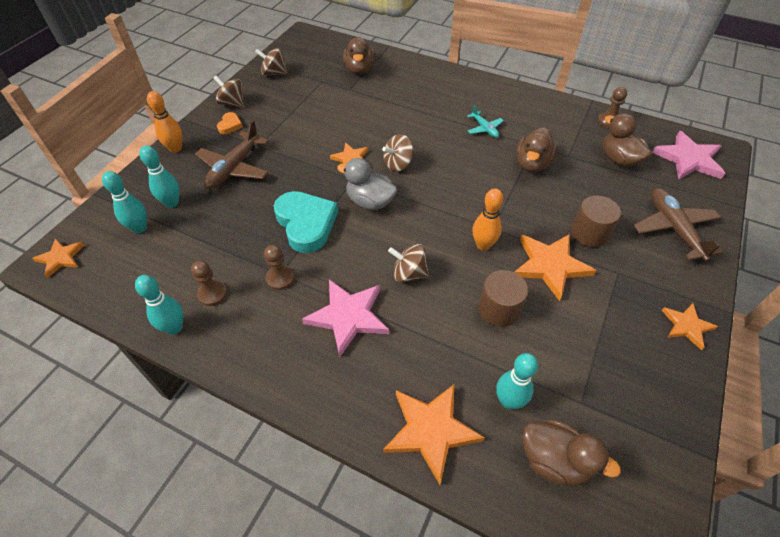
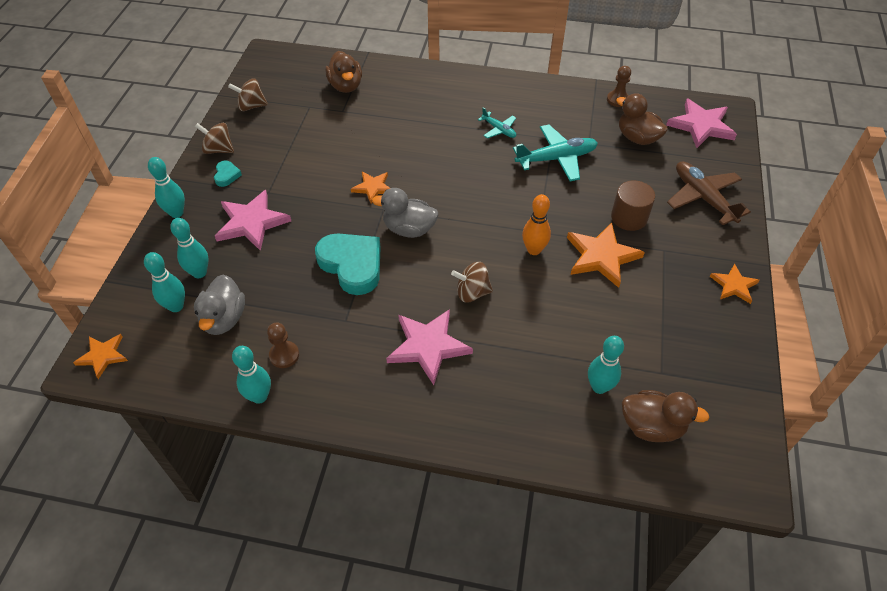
camera: 15 degrees left, 0 degrees up
(174, 248) = (224, 319): none -> grey duck
(175, 149) = (176, 213): orange bowling pin -> turquoise bowling pin
(230, 125) = (227, 175): orange heart -> turquoise heart
(234, 168) = (251, 222): brown plane -> pink star
(280, 278) = (347, 325): brown pawn -> none
(398, 164) = (423, 184): brown spinning top -> none
(430, 430) = (539, 429): orange star -> none
(499, 309) = (566, 307): brown cylinder -> none
(532, 164) = (556, 158): brown duck -> turquoise plane

